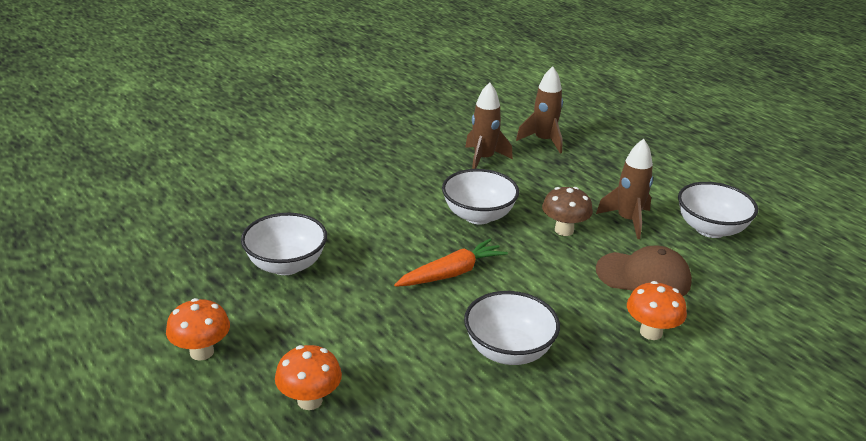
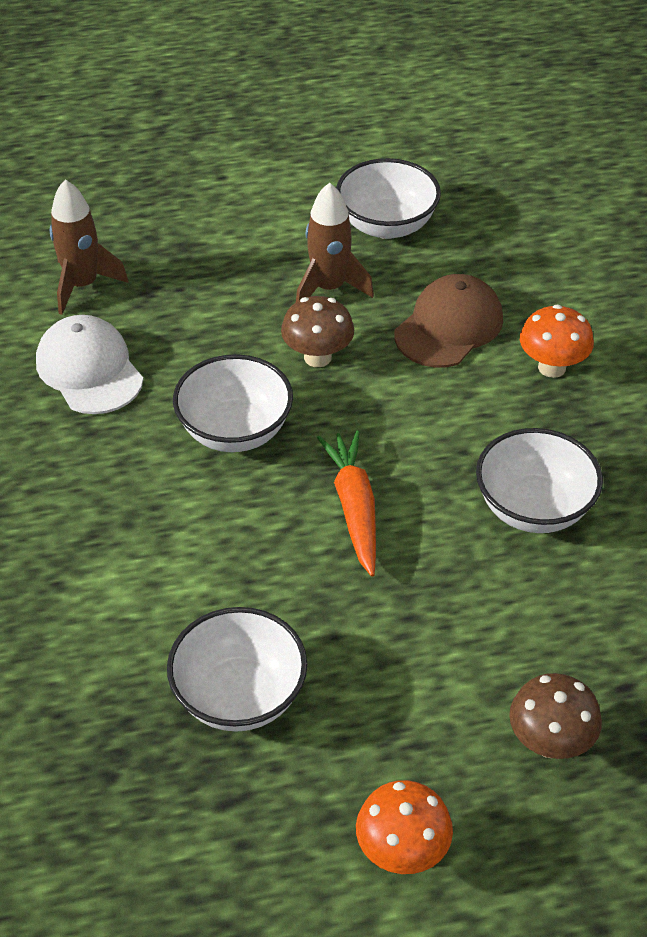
camera: 65 degrees left, 15 degrees up
(310, 400) = (549, 742): orange mushroom -> brown mushroom
(483, 159) = (89, 369): brown rocket -> white cap

